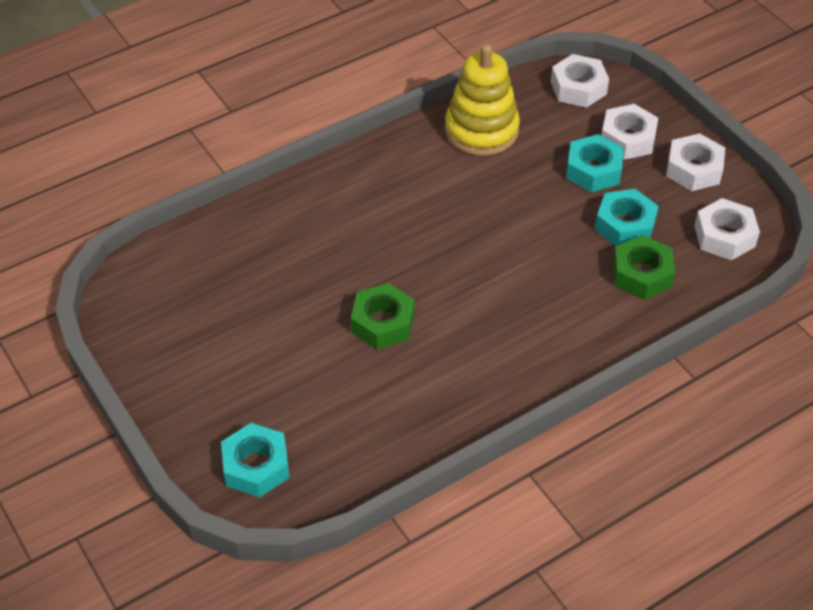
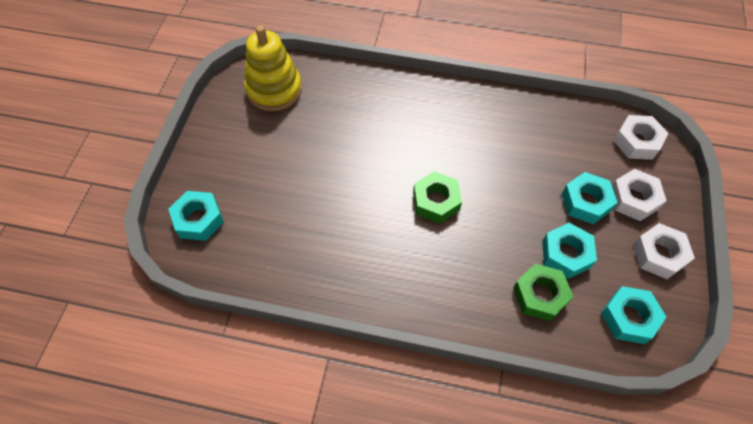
camera: 45 degrees right, 10 degrees up
(382, 323) = (352, 195): green nut -> green nut (436, 201)
(481, 130) = (541, 124): yellow stacking toy -> yellow stacking toy (274, 89)
(724, 236) = (629, 318): white nut -> turquoise nut

